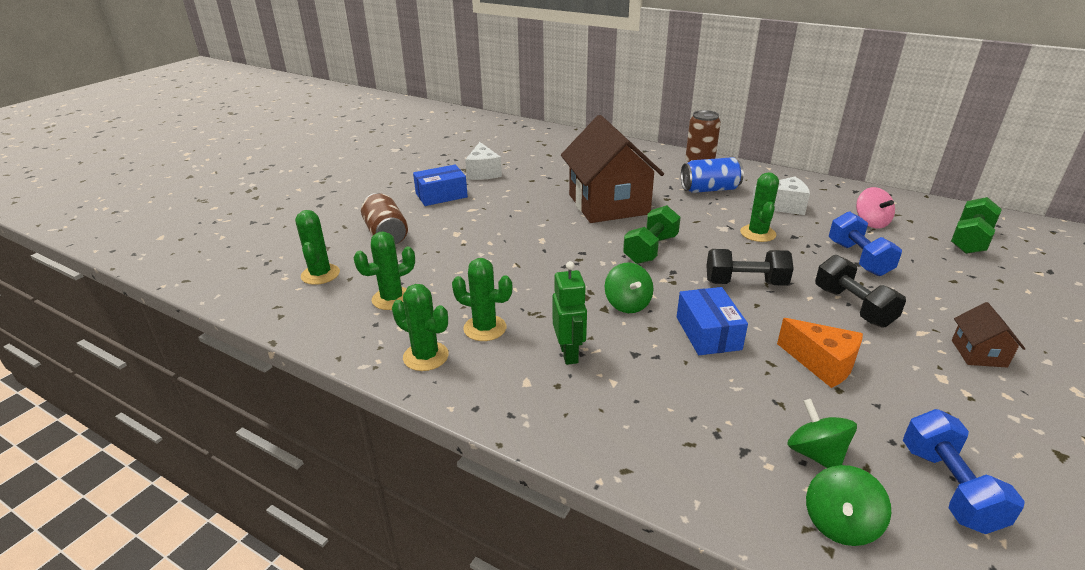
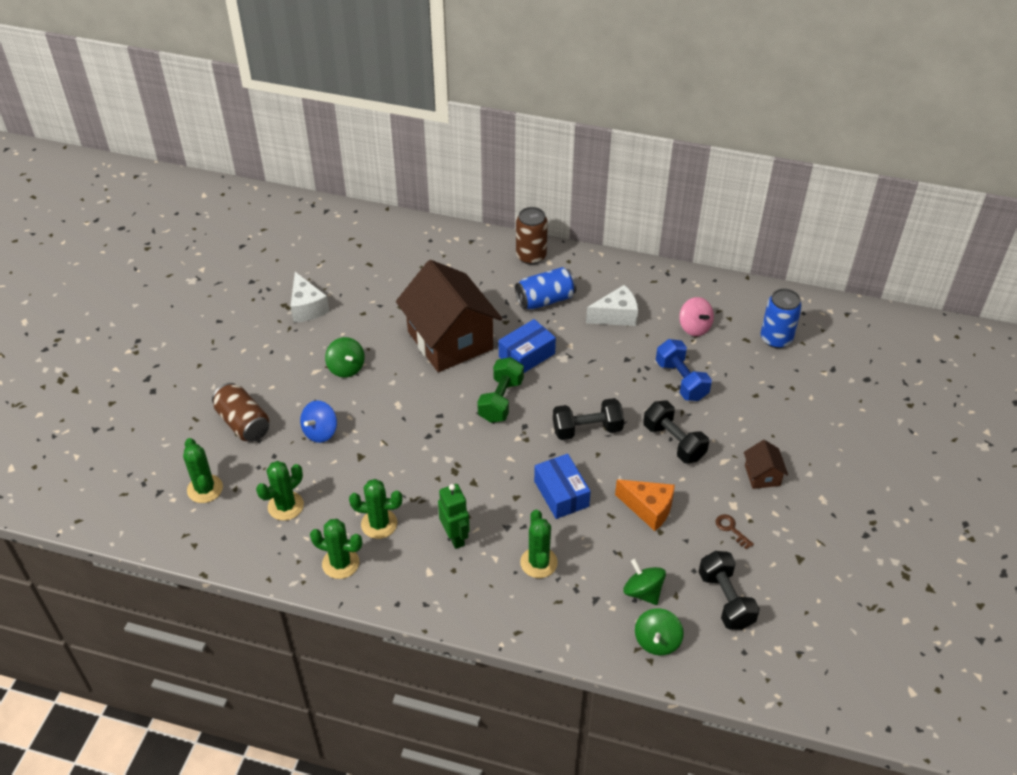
camera: 15 degrees left, 15 degrees up
(441, 195) = (276, 354): blue box -> blue box (526, 355)
(456, 249) = (320, 432): none -> blue spinning top
(627, 304) = (492, 473): green spinning top -> green spinning top (346, 368)
(757, 233) = (594, 361): green cactus -> green cactus (538, 562)
(944, 403) = (731, 529): none -> brown key
(949, 487) = (725, 599): blue dumbbell -> black dumbbell
(970, 240) = (776, 338): green dumbbell -> blue can

